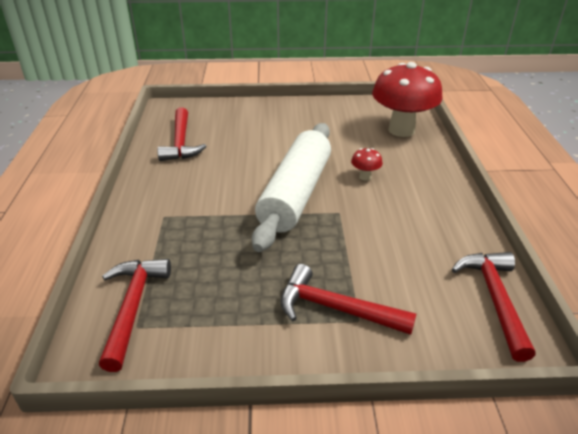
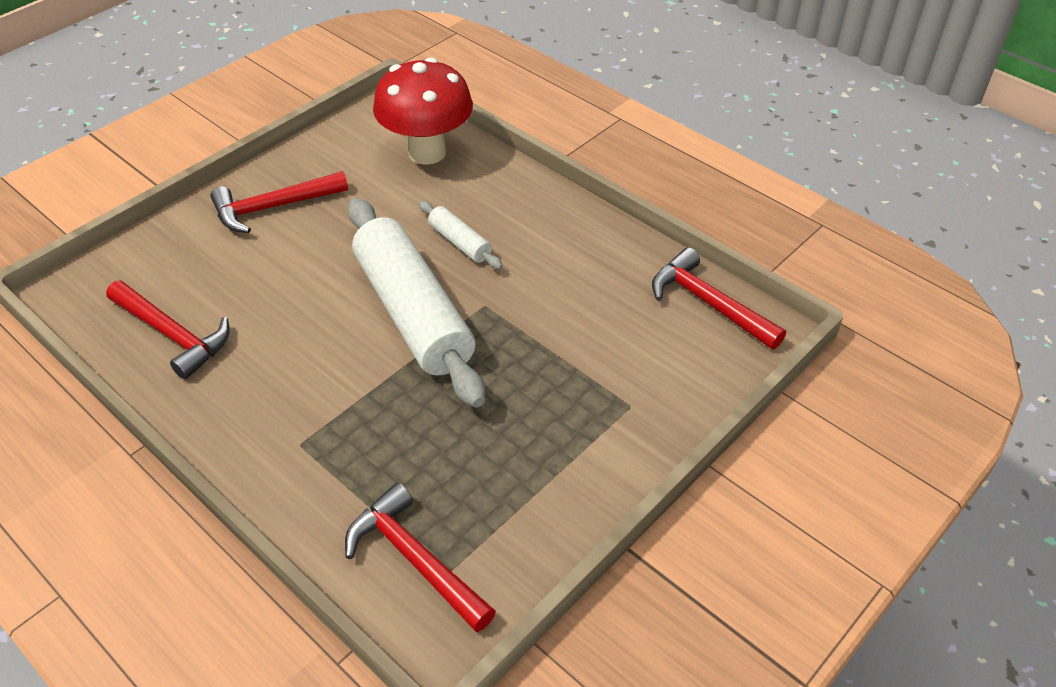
camera: 45 degrees left, 10 degrees up
(336, 308) = (600, 409): red hammer -> red hammer (273, 207)
(365, 177) = (460, 242): red mushroom -> white rolling pin

